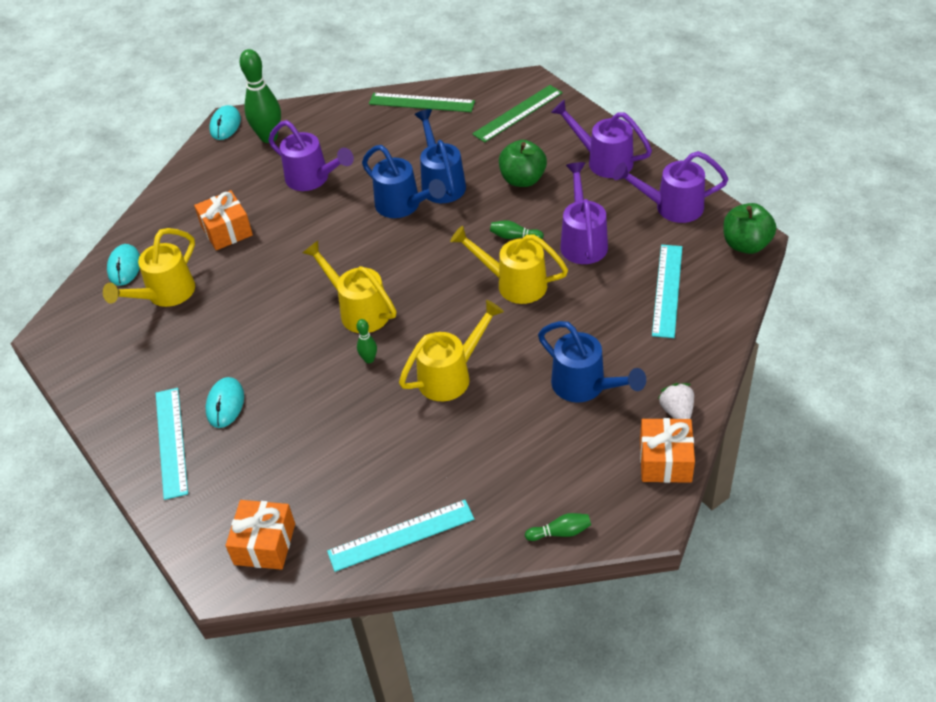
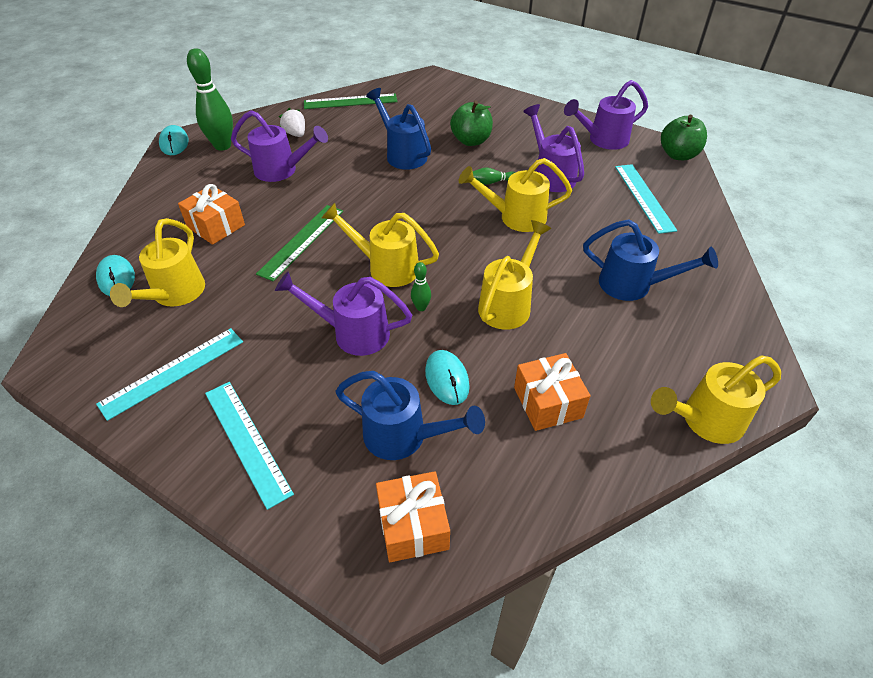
camera: 25 degrees left, 0 degrees up
(225, 404) = (291, 385): turquoise mouse -> turquoise mouse (447, 379)
(401, 535) = (556, 470): turquoise ruler -> turquoise ruler (173, 372)
(402, 206) = (378, 177): blue watering can -> blue watering can (403, 436)
(517, 113) = (436, 97): green ruler -> green ruler (301, 241)
(560, 532) = (705, 420): green bowling pin -> yellow watering can
(604, 161) = (527, 118): purple watering can -> purple watering can (353, 333)
(665, 461) = (746, 330): orange gift -> orange gift (548, 402)
(677, 411) = (723, 287): white strawberry -> white strawberry (295, 134)

